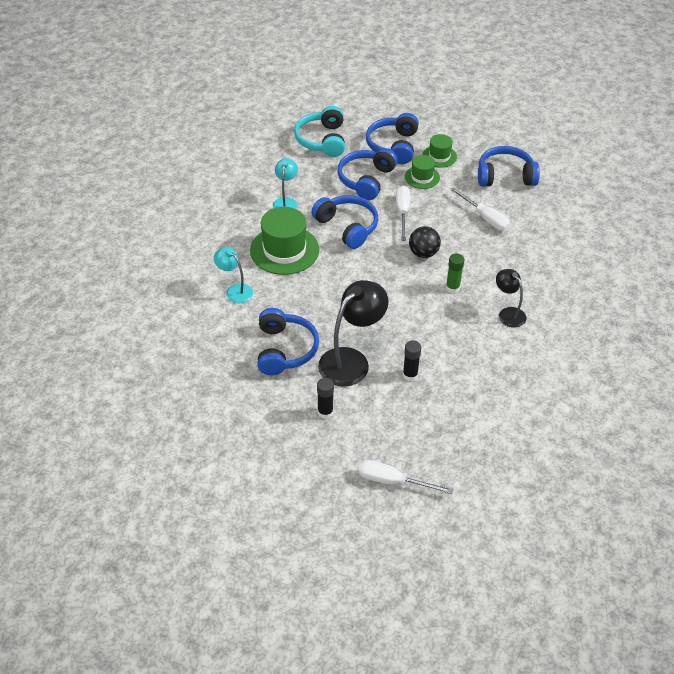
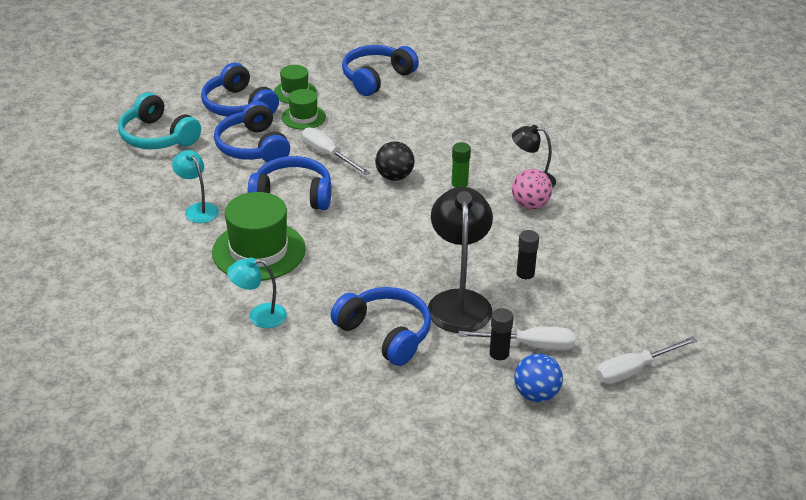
camera: 45 degrees left, 10 degrees down
(316, 449) = (536, 394): none -> blue ball
(483, 329) = (530, 205): none -> pink ball
(485, 218) = (407, 119): white screwdriver -> white screwdriver (530, 345)

